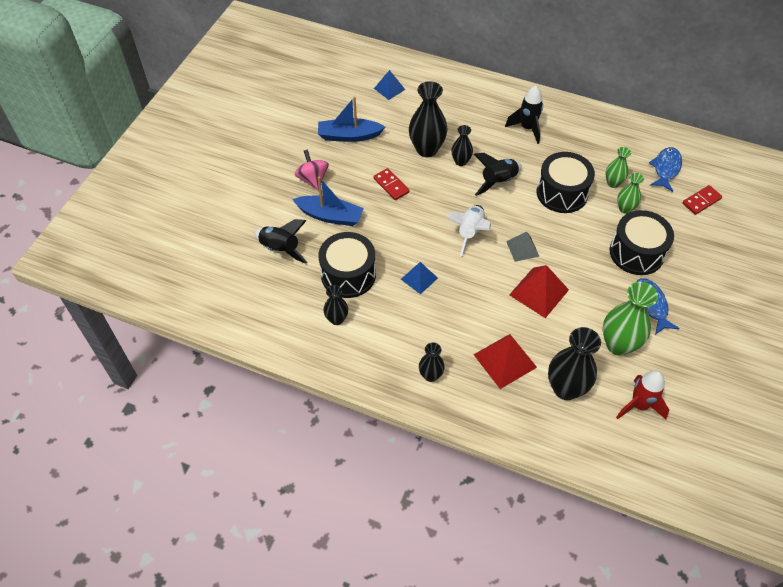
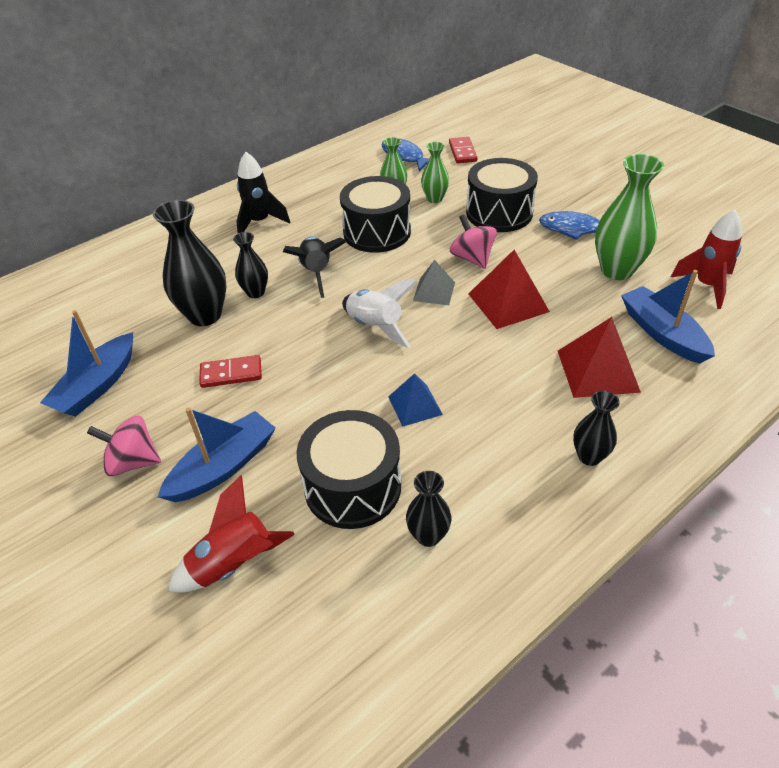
camera: 60 degrees left, 10 degrees down
(280, 249) = (234, 564): black rocket -> red rocket
(389, 89) = (64, 312): blue pyramid -> none
(566, 388) = (662, 333): black vase -> blue boat
(571, 256) = (472, 258): none -> pink spinning top

